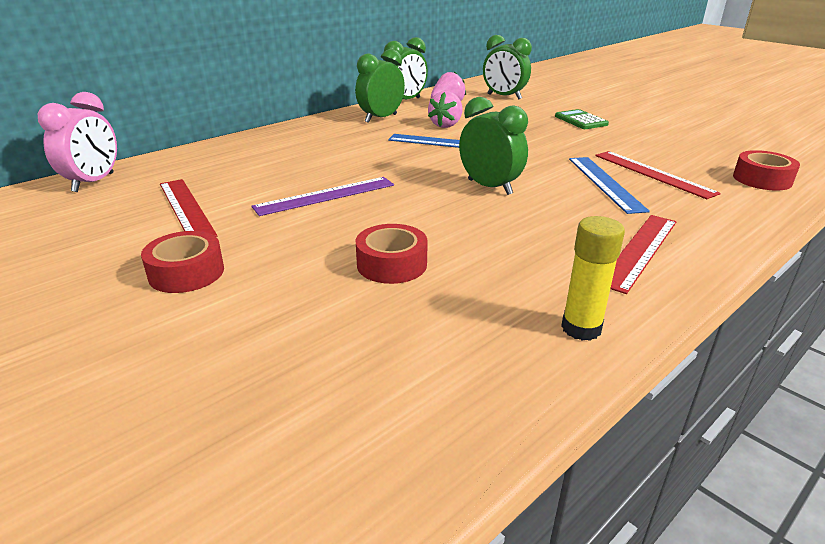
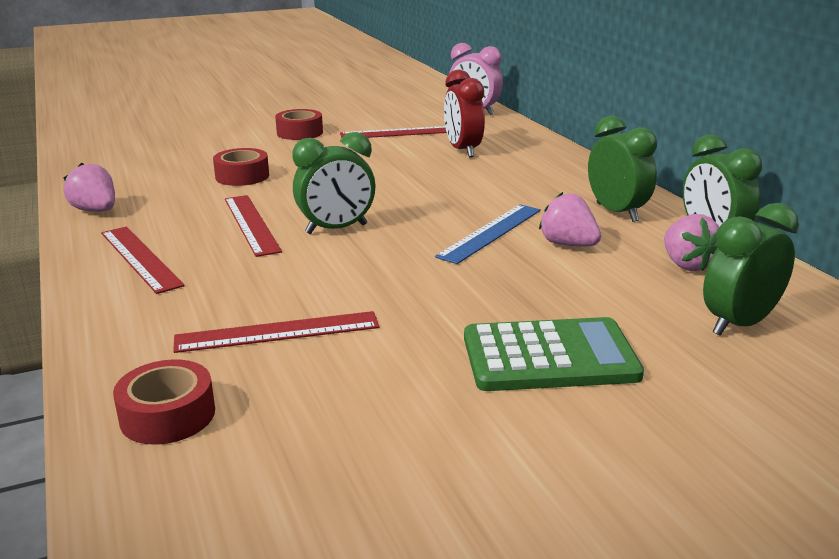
camera: 110 degrees right, 5 degrees down
(252, 171) = (463, 150): none -> red clock
(325, 196) = (382, 169): purple ruler -> none
(516, 222) = (251, 224): none -> red ruler
(580, 120) = (549, 357): green calculator -> green calculator, size x1.68
(581, 328) = (96, 211): yellow glue stick -> pink strawberry
(605, 183) = (284, 290): blue ruler -> none

